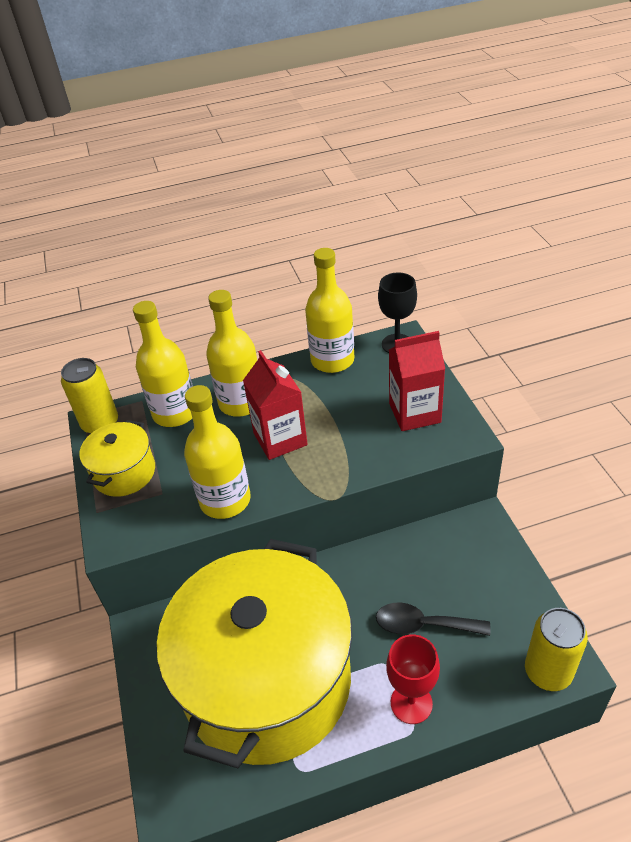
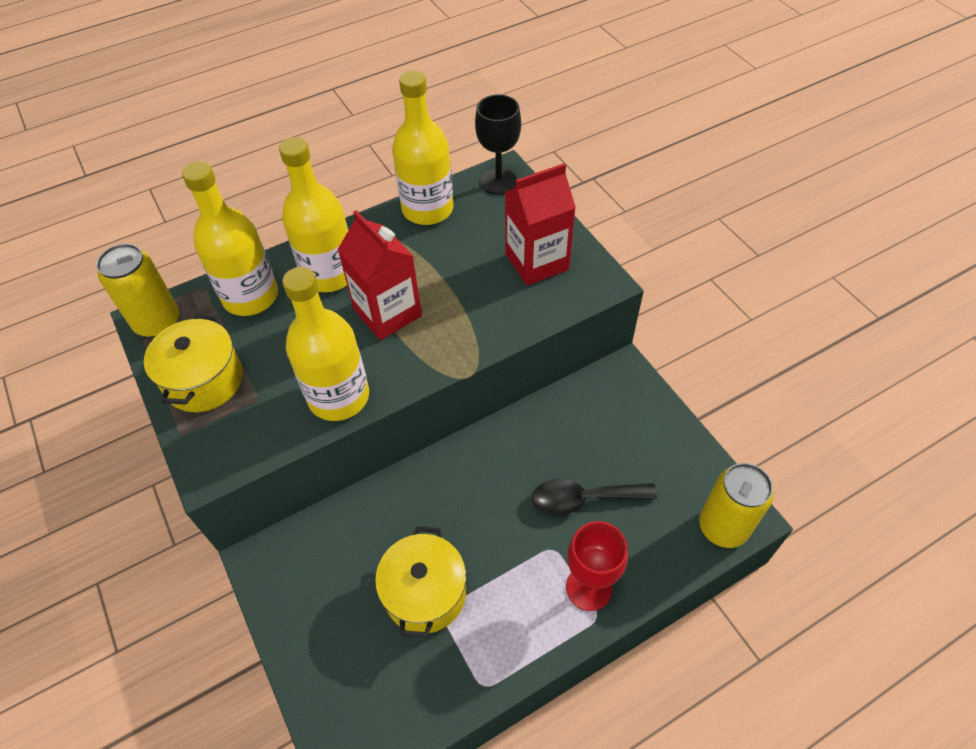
camera: 15 degrees left, 10 degrees up
(267, 681) = (425, 593): yellow pot -> yellow pot, size x0.43

